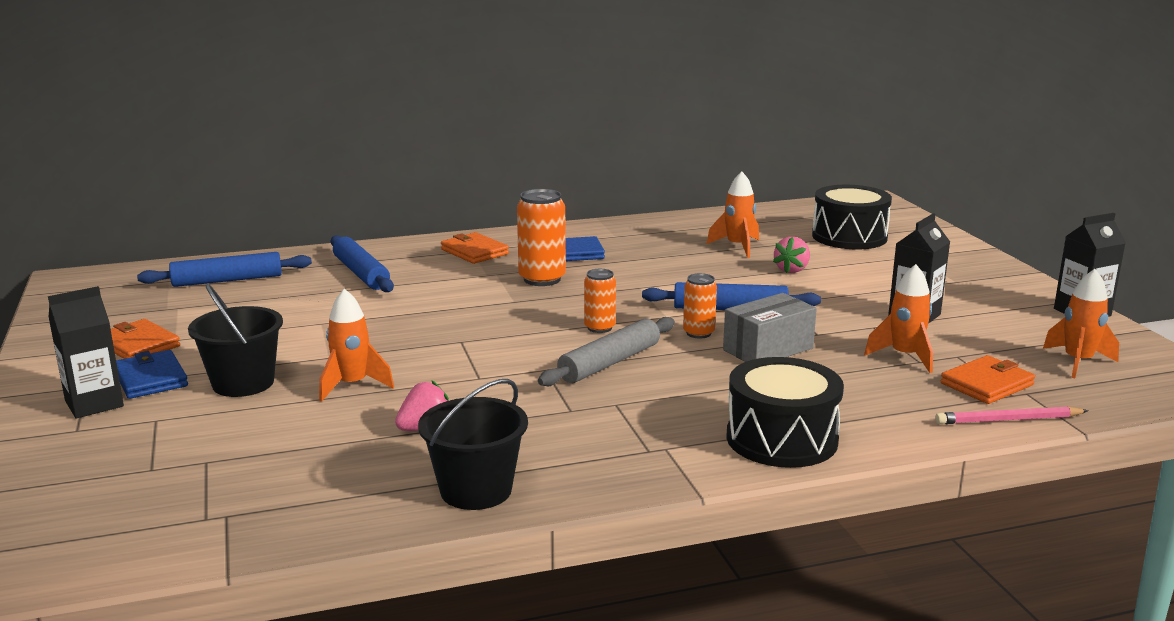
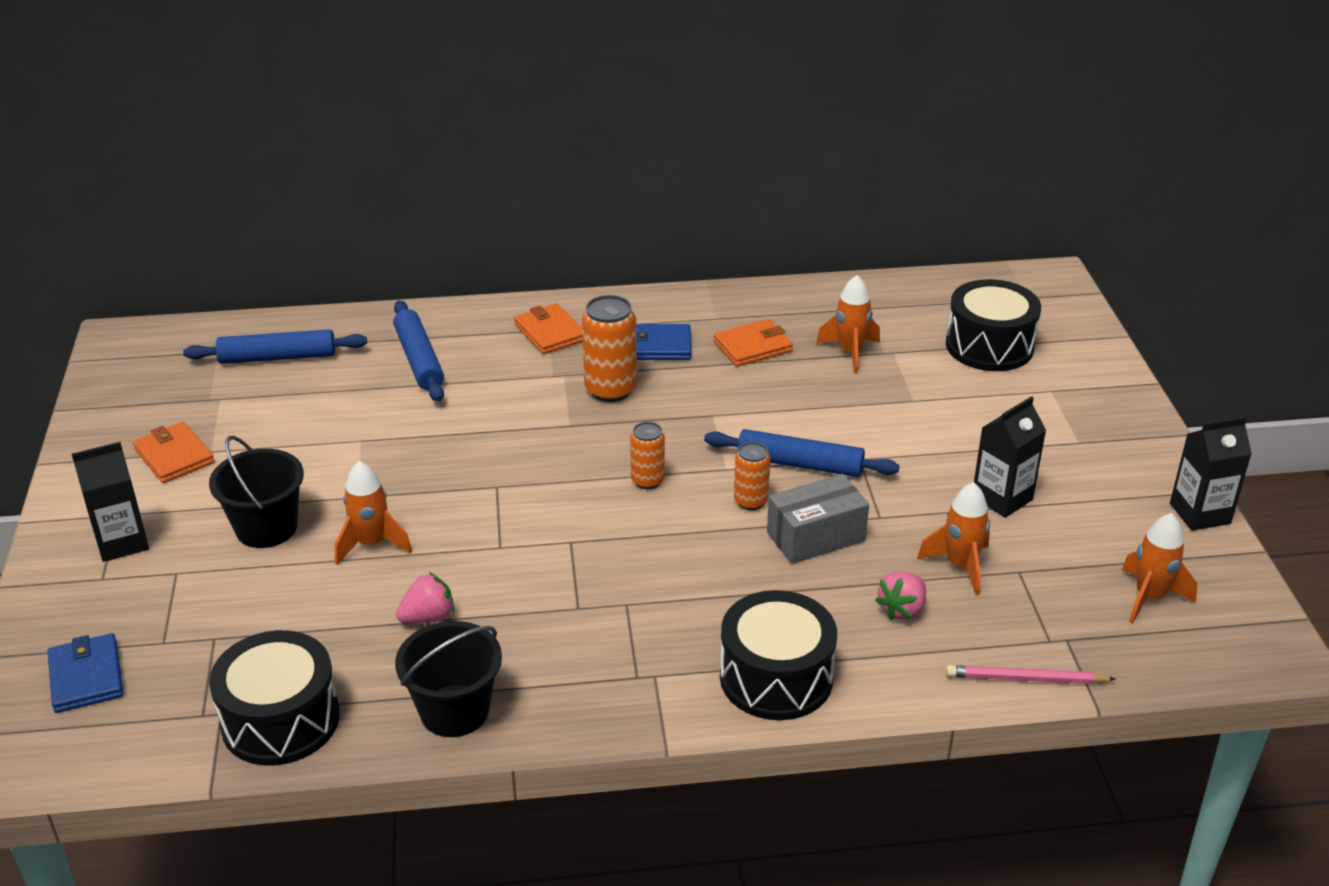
camera: 10 degrees right, 15 degrees up
(151, 379) = (179, 511): blue wallet -> blue wallet (86, 677)
(293, 514) = (280, 720): none -> black drum
(609, 363) = (640, 539): grey rolling pin -> none
(792, 270) = (896, 402): pink strawberry -> pink strawberry (902, 609)
(987, 384) = (1029, 621): orange wallet -> orange wallet (752, 346)

